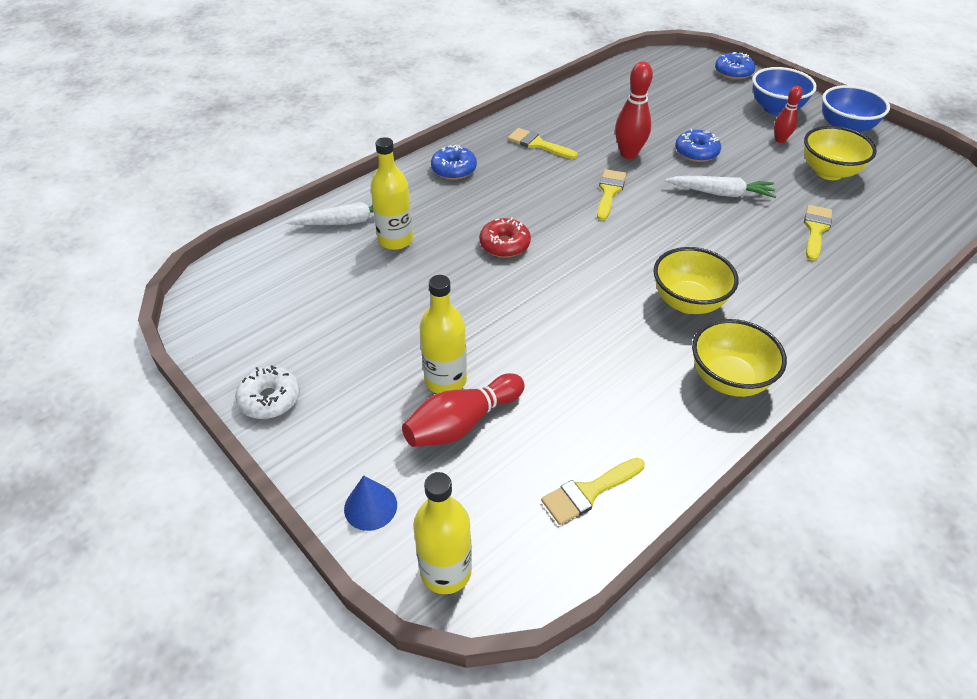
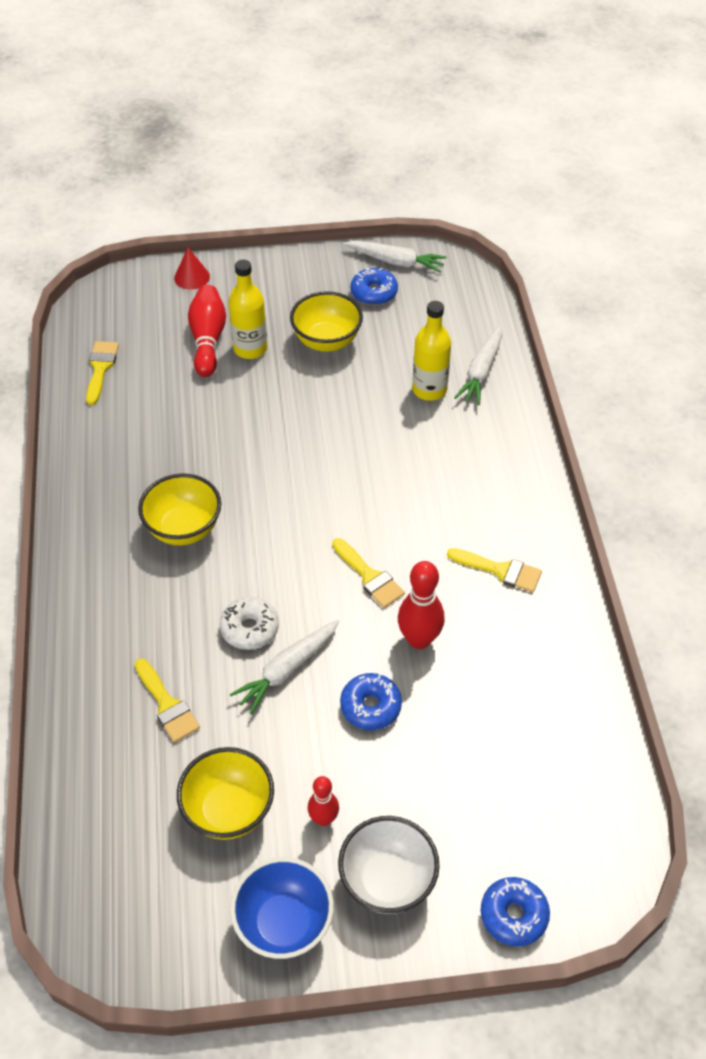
camera: 125 degrees right, 5 degrees up
(223, 338) = (396, 262): none -> white carrot
(270, 399) = (316, 265): white donut -> white donut (249, 628)
(370, 506) = (192, 277): blue cone -> red cone
(446, 571) = (122, 288): yellow bottle -> none
(454, 169) = (506, 478): blue donut -> blue donut (374, 293)
(504, 245) = (361, 454): red donut -> none
(538, 144) = (500, 570): yellow brush -> yellow brush turned 45 degrees clockwise
(728, 380) = (95, 495): yellow bowl -> yellow bowl (327, 341)
(776, 109) = (387, 881): blue bowl -> white bowl

